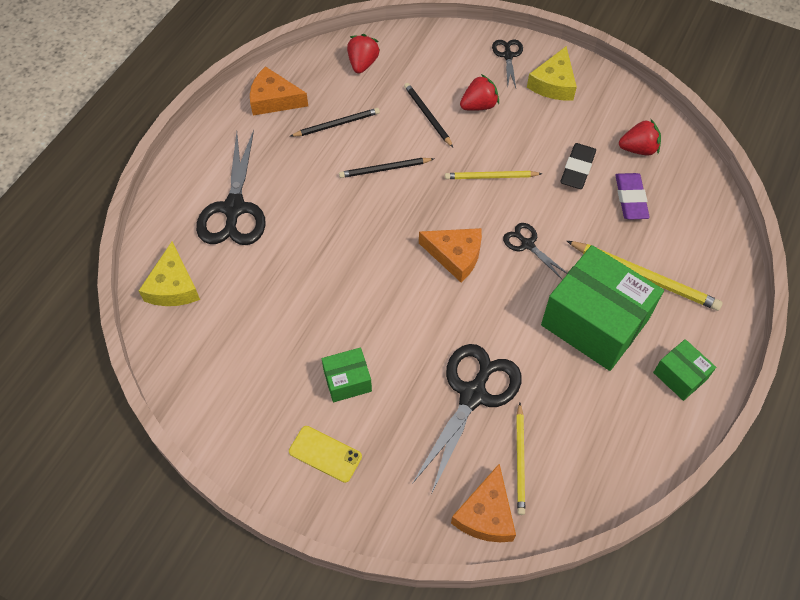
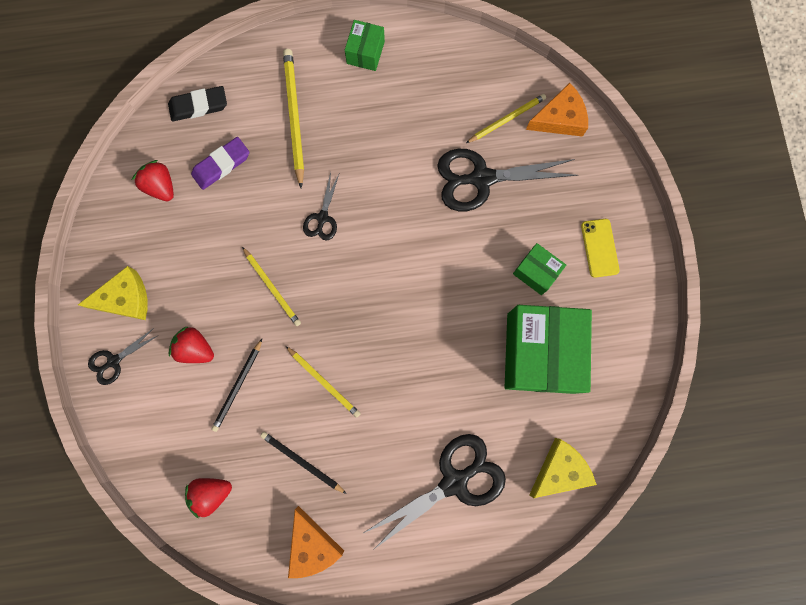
camera: 125 degrees left, 20 degrees up
(384, 169) = (324, 382): black pencil -> yellow pencil
(455, 256) = (372, 266): orange cheese -> none
(577, 169) = (216, 223): black eraser -> black eraser (199, 106)
(594, 322) = (361, 130): green box -> green box (540, 353)

